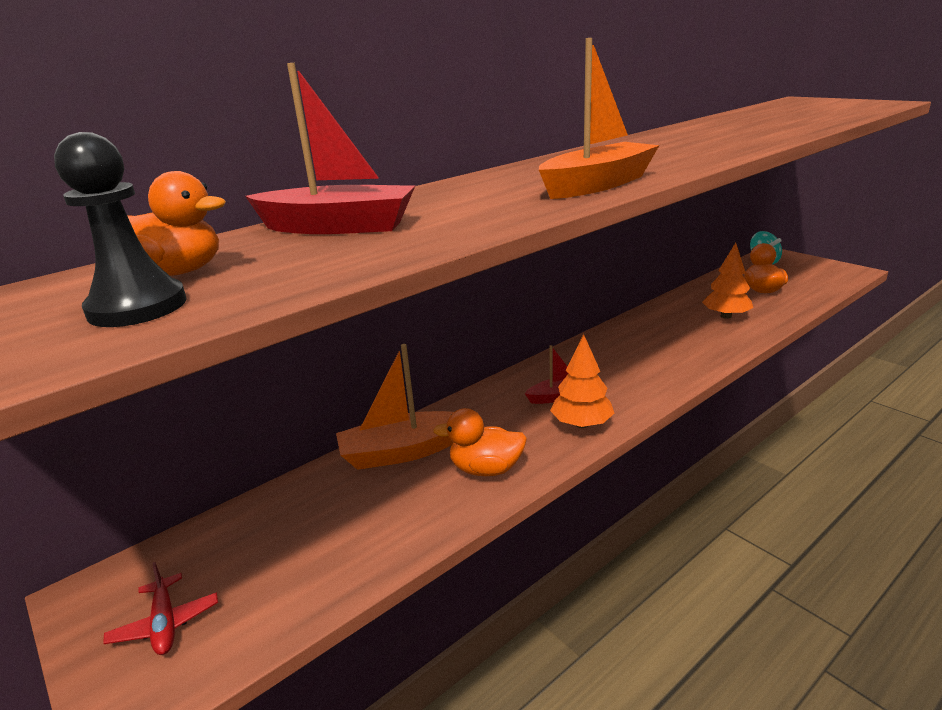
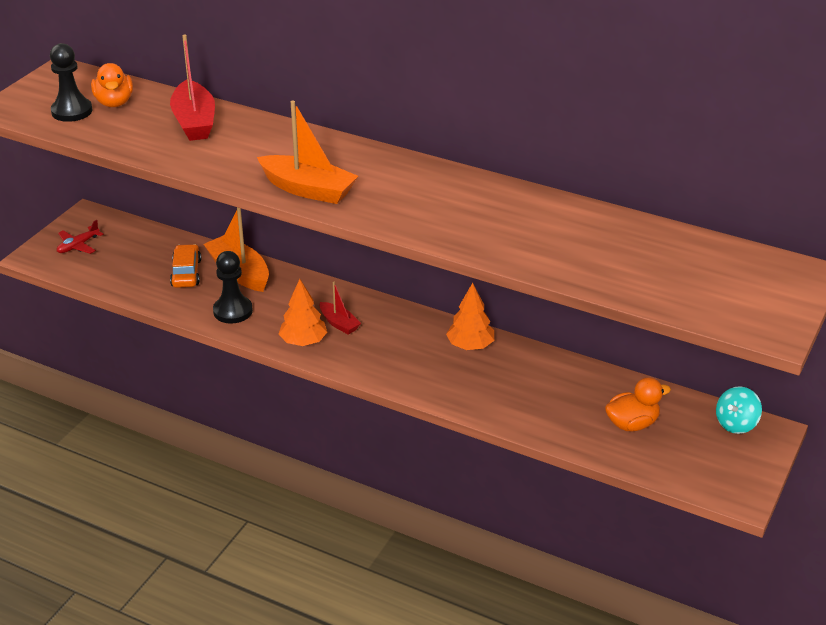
camera: 65 degrees right, 10 degrees up
(363, 499) = (186, 273): none -> orange car
(486, 469) = (233, 311): orange duck -> black pawn
(726, 316) = (544, 401): orange tree -> orange tree (470, 346)

